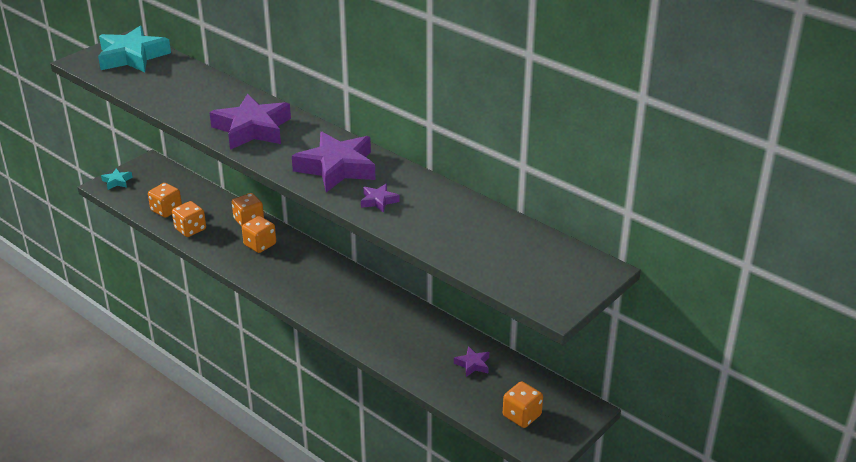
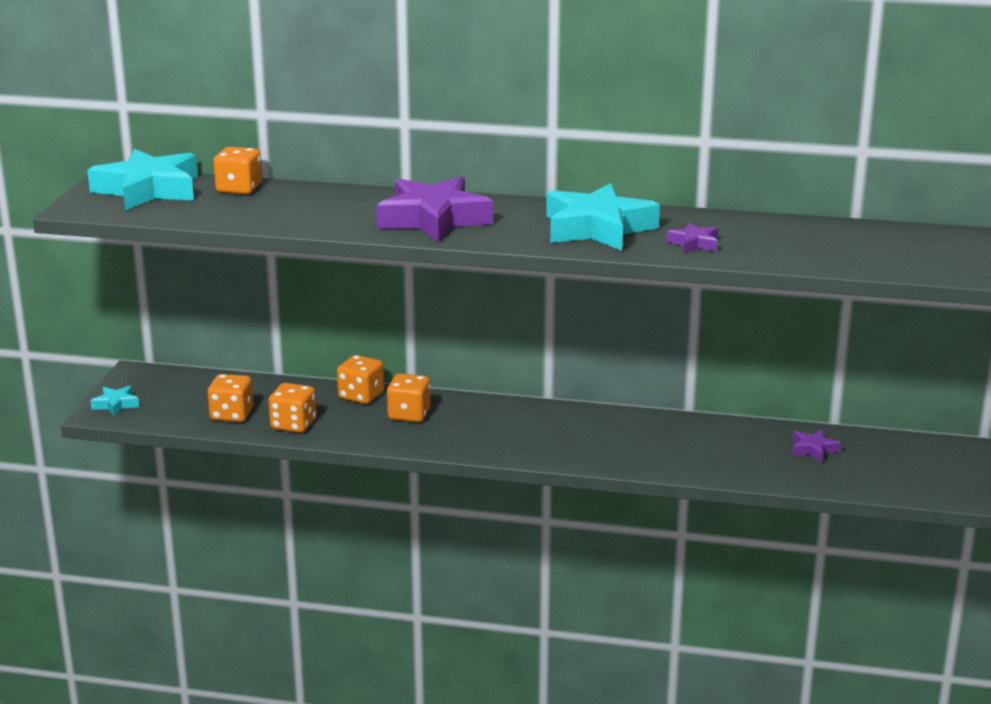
camera: 30 degrees left, 10 degrees down
(337, 168) = (597, 228): purple star -> turquoise star
(522, 415) = (925, 476): orange dice -> orange dice (239, 189)

